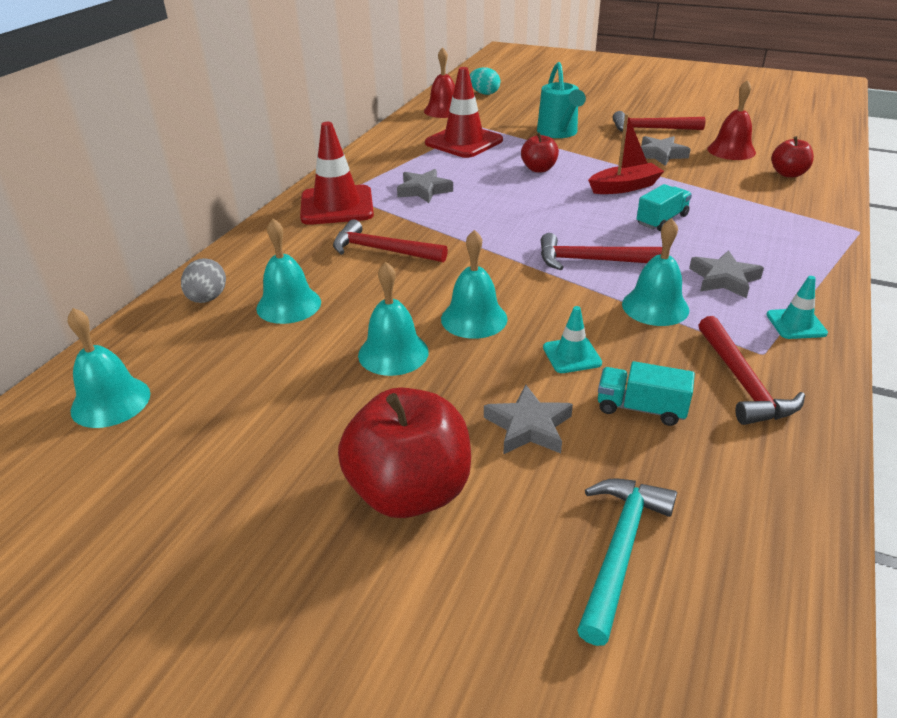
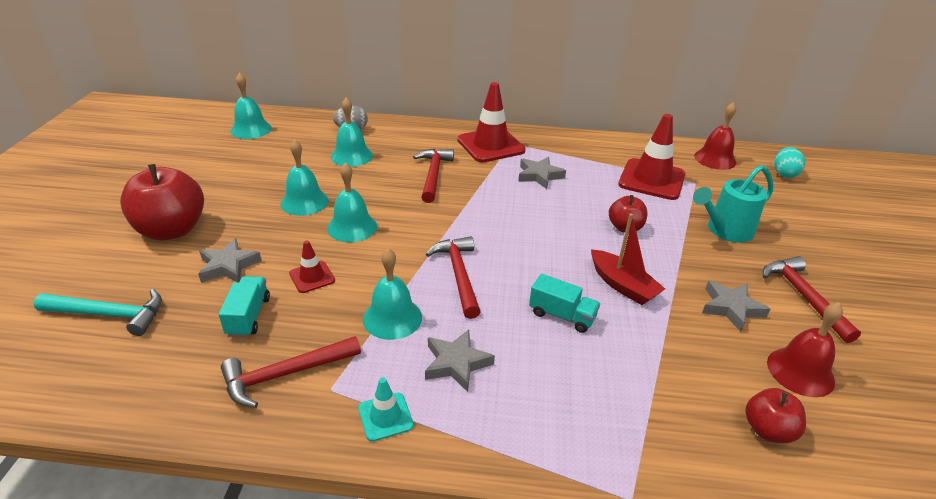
camera: 70 degrees right, 0 degrees up
(572, 355) = (312, 277): turquoise traffic cone -> red traffic cone

